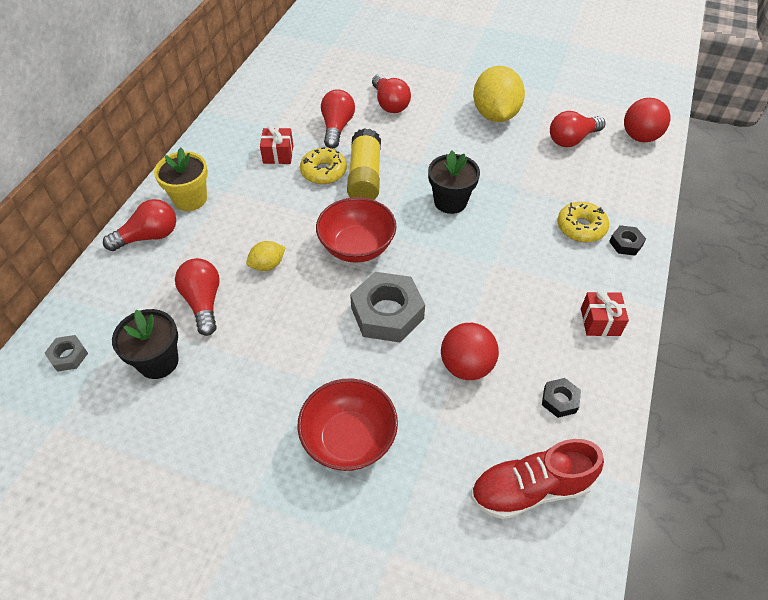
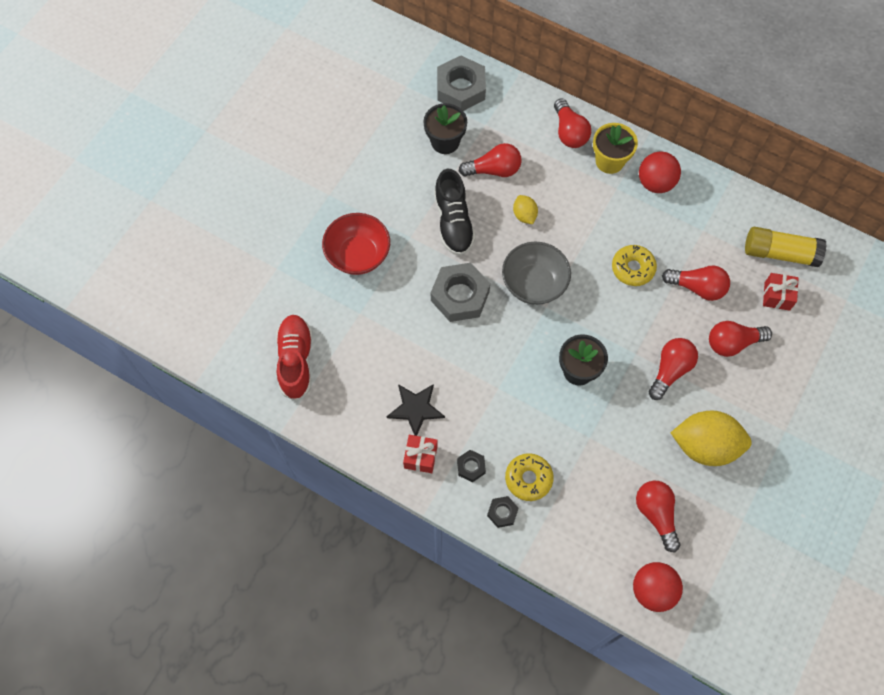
camera: 100 degrees right, 15 degrees up
(68, 356) = (461, 88): grey nut -> grey nut, size x2.06
(278, 154) = (661, 232): red gift -> red gift (777, 296)
(284, 334) = (453, 222): none -> black shoe
(357, 247) = (534, 284): red bowl -> grey bowl
(364, 177) = (621, 302): yellow glue stick -> yellow glue stick (780, 253)
(429, 139) = (670, 370): none -> red light bulb
(466, 366) = (400, 343): red ball -> red ball (655, 183)
(545, 335) = (415, 409): none -> black star
(560, 400) = (357, 401): black nut -> black nut (471, 467)

